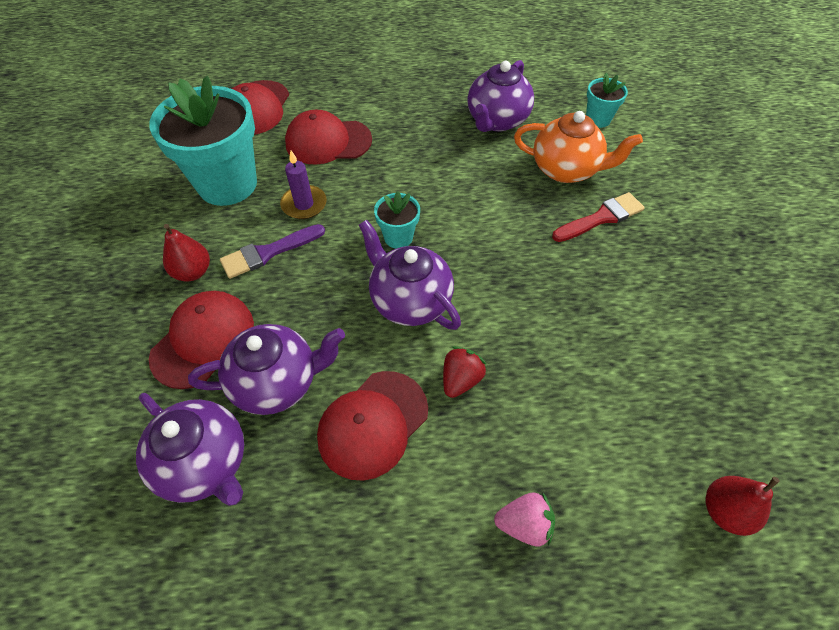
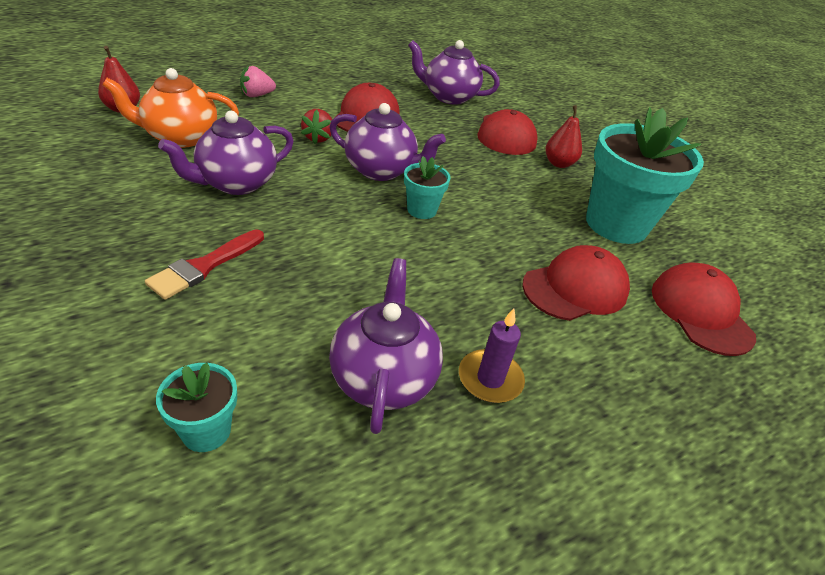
camera: 150 degrees right, 15 degrees down
(268, 252) = (520, 182): purple brush -> none
(277, 382) = (440, 124): purple teapot -> purple teapot (236, 183)
(304, 204) = (530, 220): purple candle -> purple candle (490, 379)
(566, 169) = (256, 319): orange teapot -> orange teapot (180, 137)

